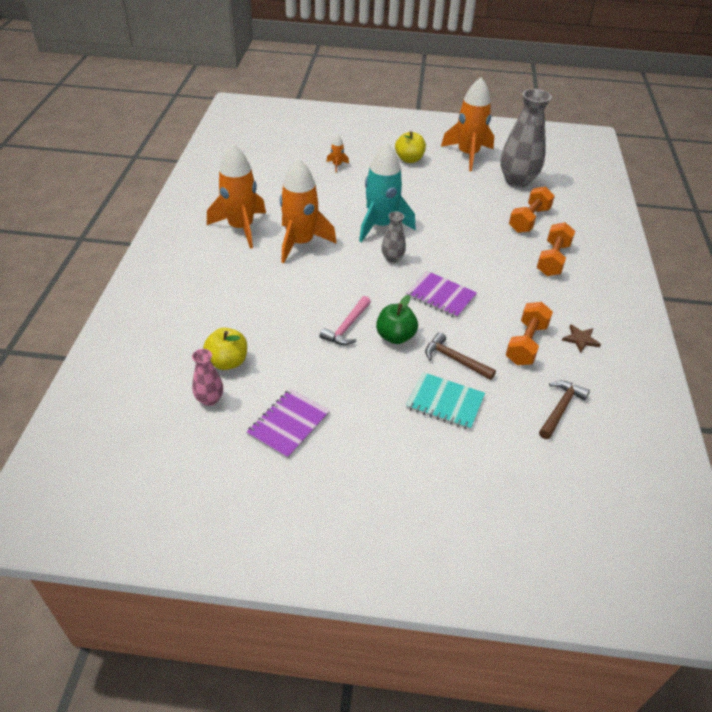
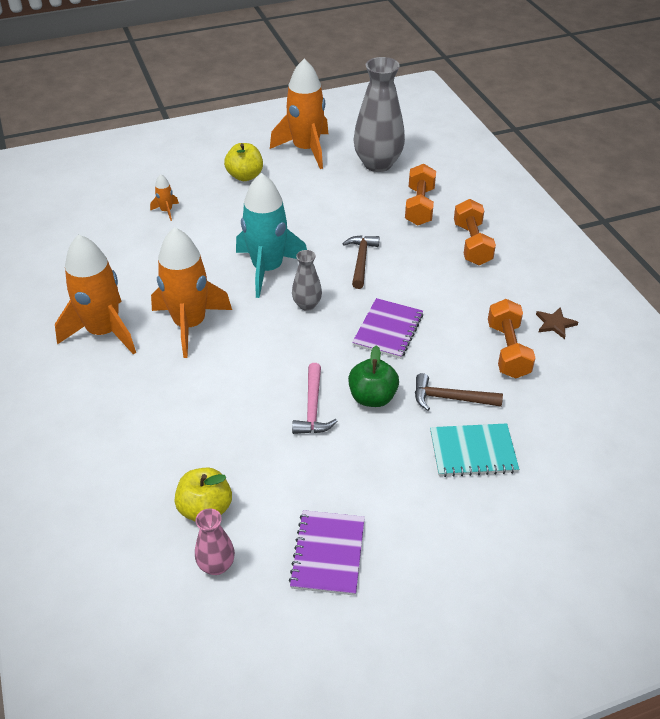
camera: 25 degrees left, 0 degrees up
(441, 296) = (388, 330): purple notebook -> purple notebook turned 75 degrees counterclockwise
(560, 409) = (585, 409): brown hammer -> brown hammer (361, 261)

